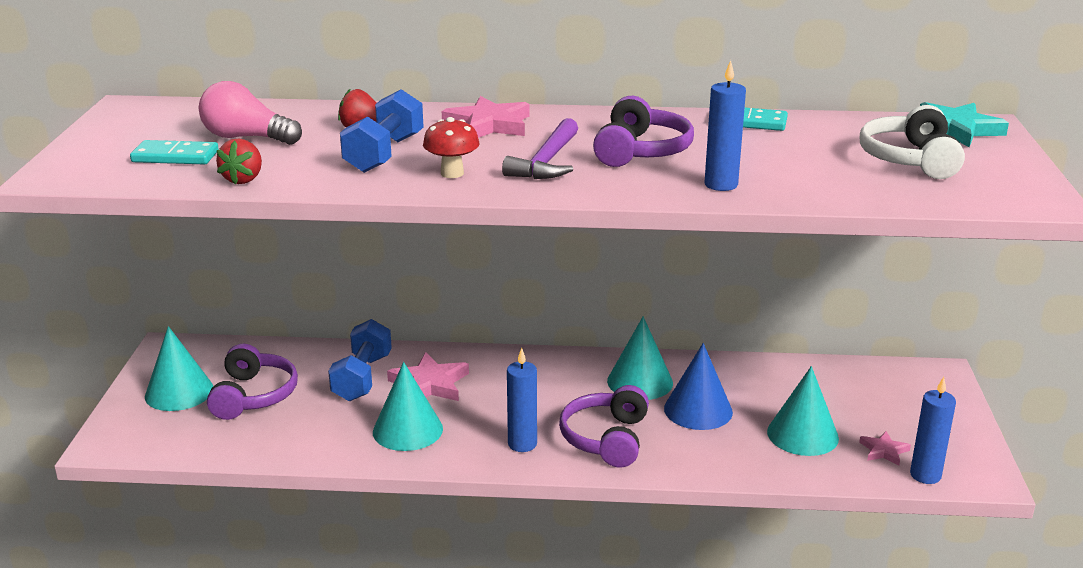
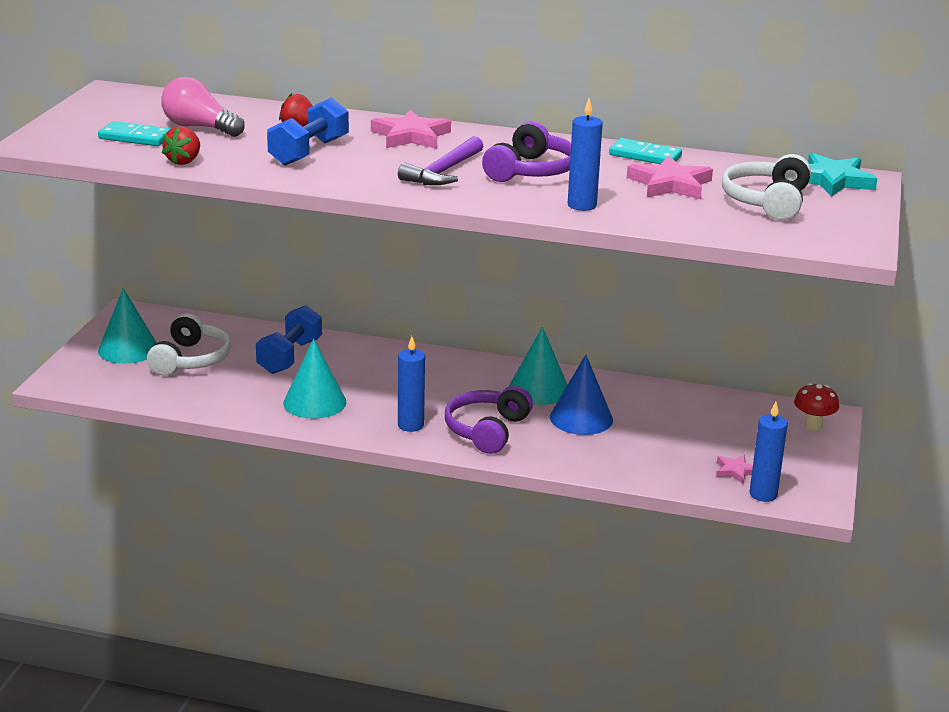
camera: 10 degrees right, 0 degrees up
(253, 396) = (191, 359): purple headphones -> white headphones
(429, 384) = (347, 369): pink star -> pink star (670, 184)
(452, 173) = (357, 173): red mushroom -> red mushroom (813, 425)
(802, 434) = (667, 449): turquoise cone -> none

